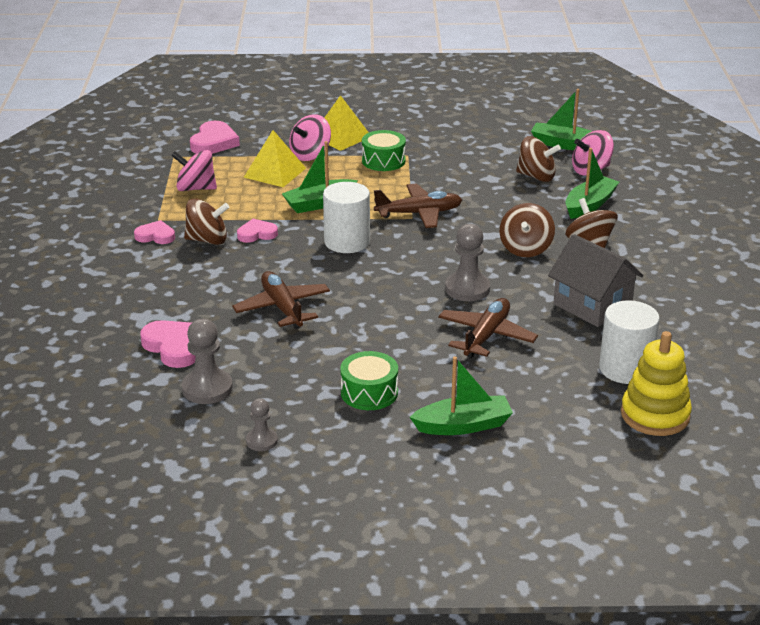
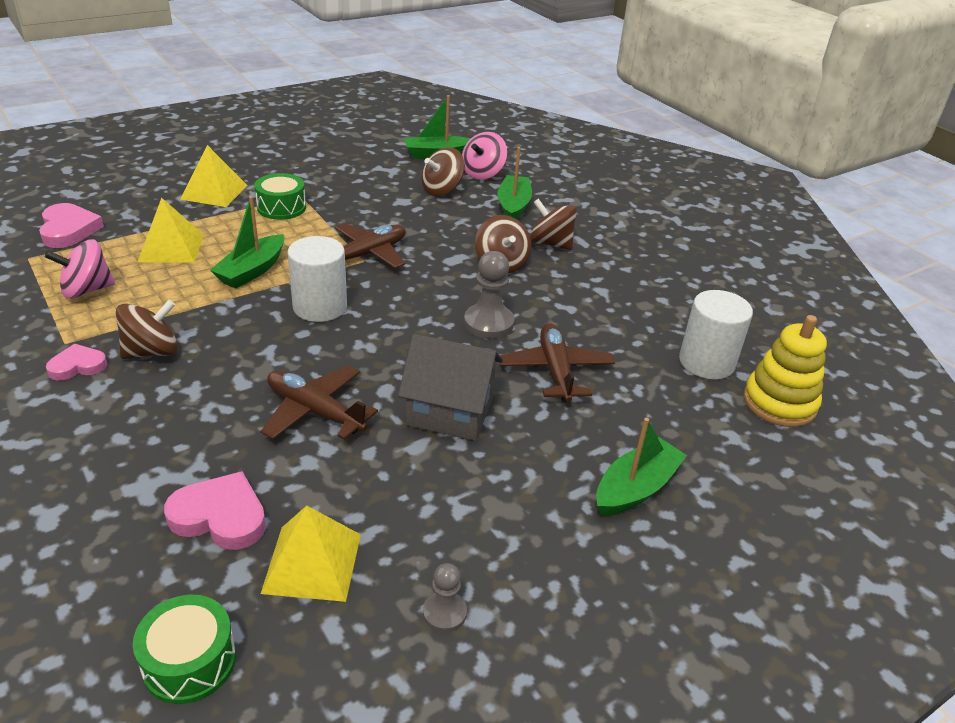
camera: 35 degrees left, 5 degrees up
(207, 388) = (312, 562): grey pawn -> yellow pyramid
(257, 234) = (208, 326): pink heart -> none
(310, 155) = (196, 219): pink spinning top -> none
(369, 392) = (505, 486): green drum -> green drum (189, 661)
(536, 176) = (442, 190): brown spinning top -> brown spinning top turned 150 degrees clockwise
(592, 305) = (614, 305): grey house -> grey house (450, 411)

